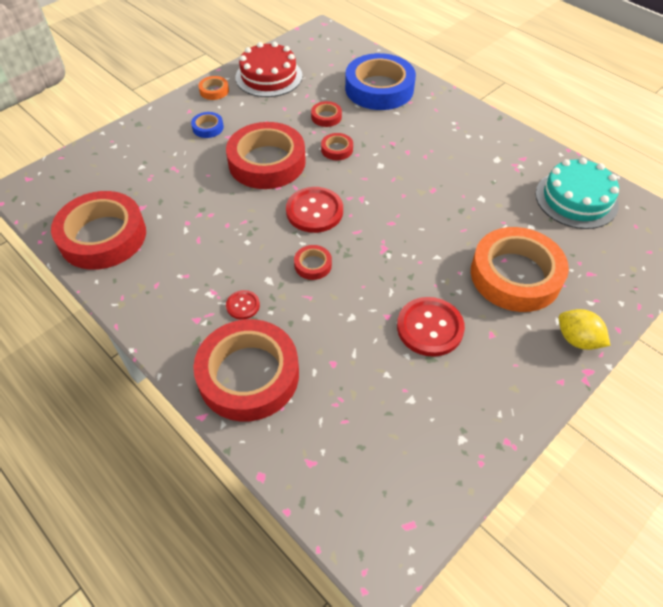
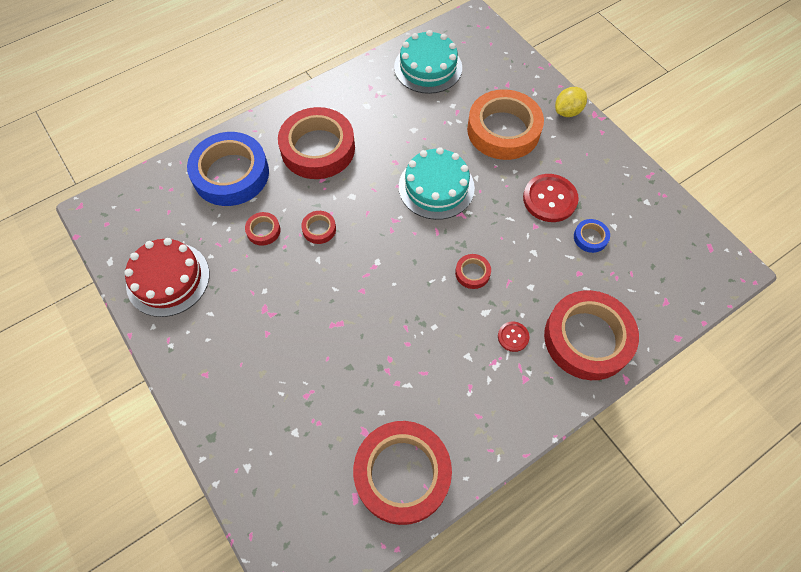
camera: 80 degrees left, 10 degrees up
(208, 128) = (245, 354): blue tape -> blue tape (590, 237)
(214, 91) = (174, 342): orange tape -> none
(267, 162) = (322, 297): red tape -> red tape (318, 148)
(314, 211) = (404, 262): red button -> none
(412, 225) = (436, 187): none -> turquoise cake

